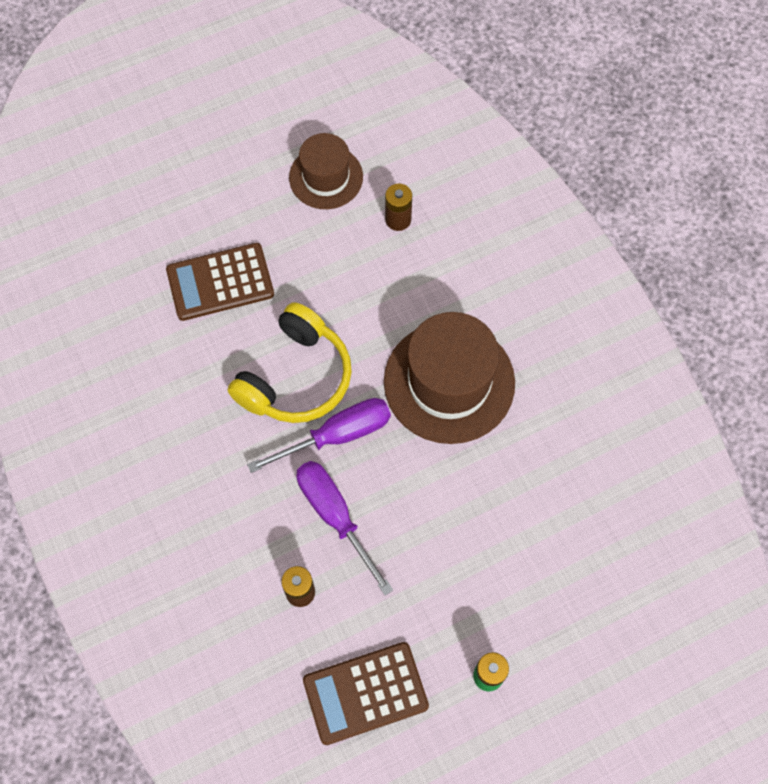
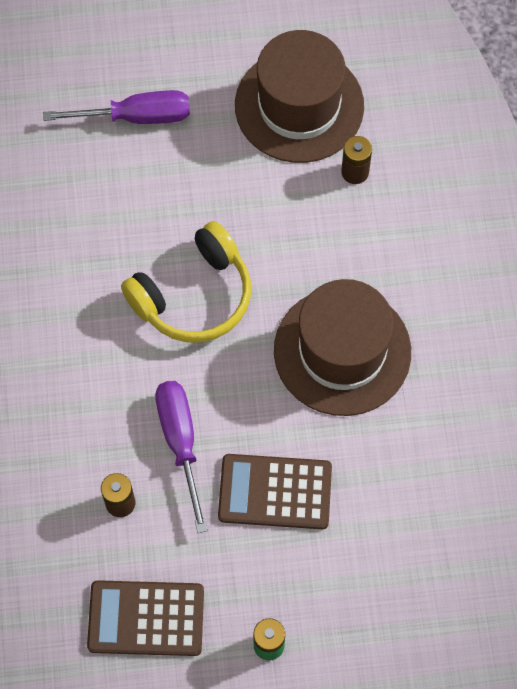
camera: 20 degrees right, 0 degrees up
(220, 282) = (155, 178): brown calculator -> brown calculator (275, 492)
(326, 177) = (299, 106): brown hat -> brown hat, size x1.65
(337, 435) = (212, 366): purple screwdriver -> purple screwdriver (136, 117)

